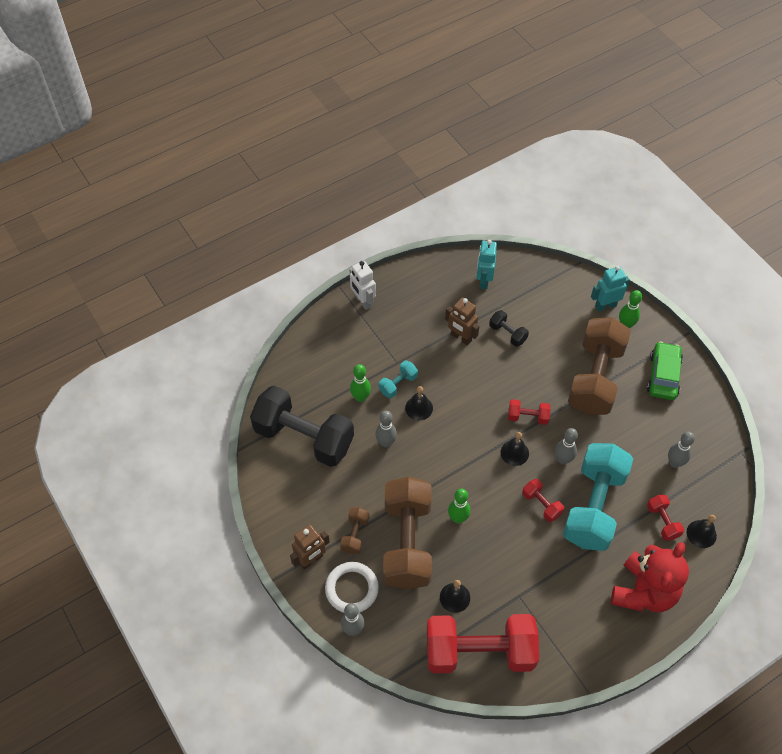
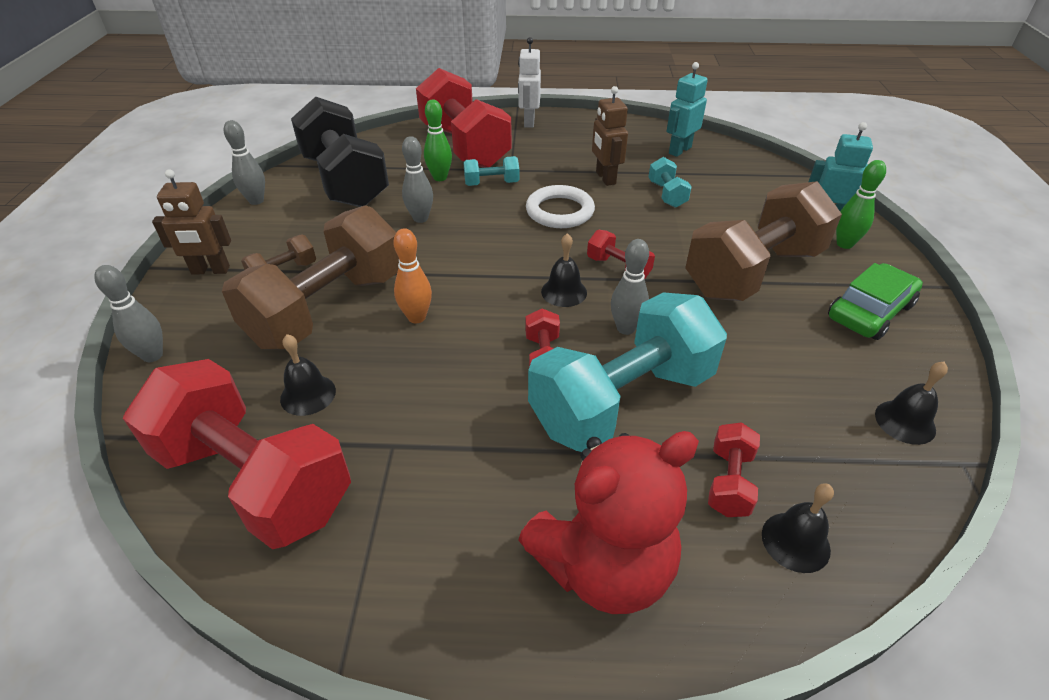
camera: 35 degrees right, 15 degrees down
(345, 355) = (464, 146): none -> red dumbbell
(351, 589) = (209, 317): white ring -> white ring (560, 211)
(419, 408) = (491, 208): black bell -> black bell (905, 422)
(458, 518) = (416, 317): green bowling pin -> orange bowling pin
(507, 333) = (667, 194): black dumbbell -> turquoise dumbbell
(674, 463) = (814, 416): grey bowling pin -> grey bowling pin (256, 201)

